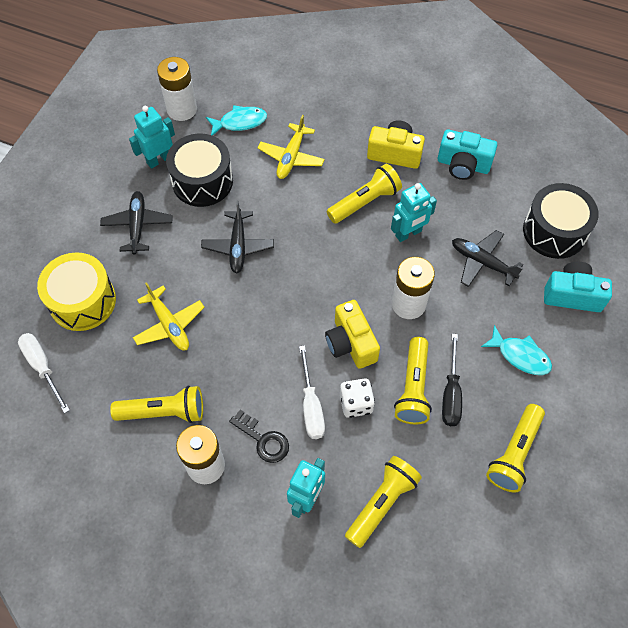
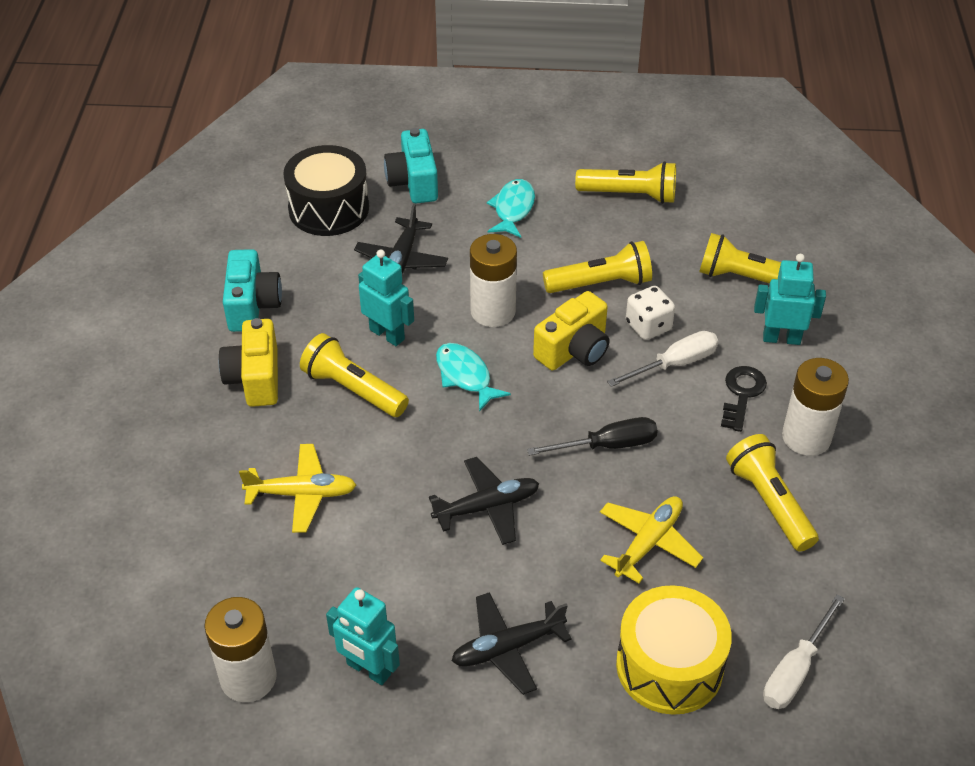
camera: 110 degrees left, 15 degrees down
(202, 181) = (389, 592): black drum -> none
(240, 122) = (252, 582): turquoise fish -> turquoise fish (465, 376)
(451, 393) = (590, 253): black screwdriver -> black screwdriver (607, 445)

